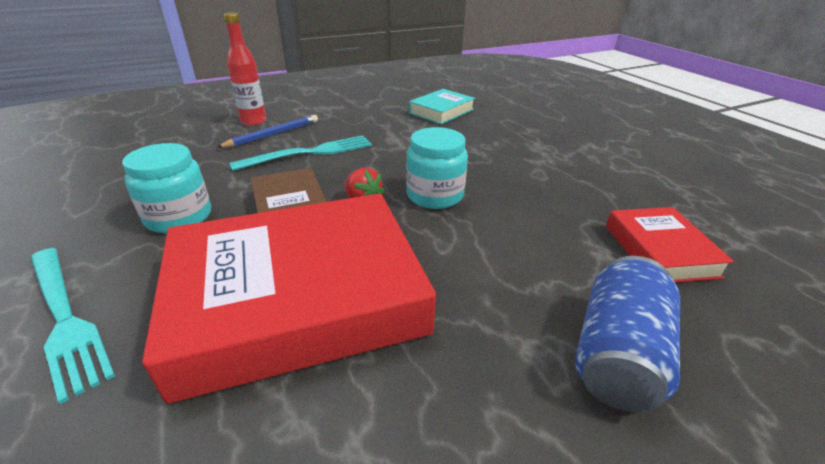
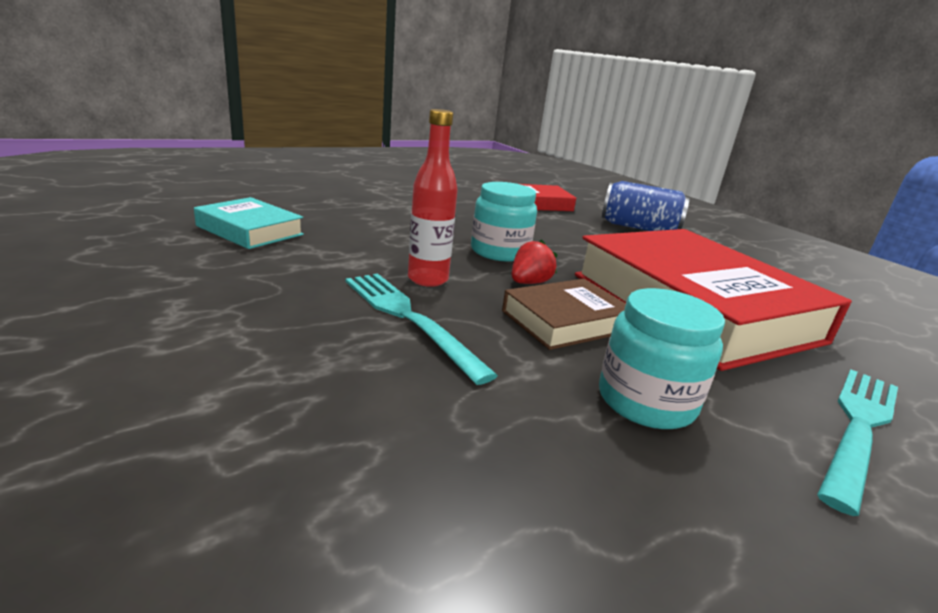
camera: 100 degrees left, 10 degrees down
(253, 121) = (232, 398): red bottle -> red bottle (428, 279)
(273, 134) = (323, 361): blue pencil -> none

